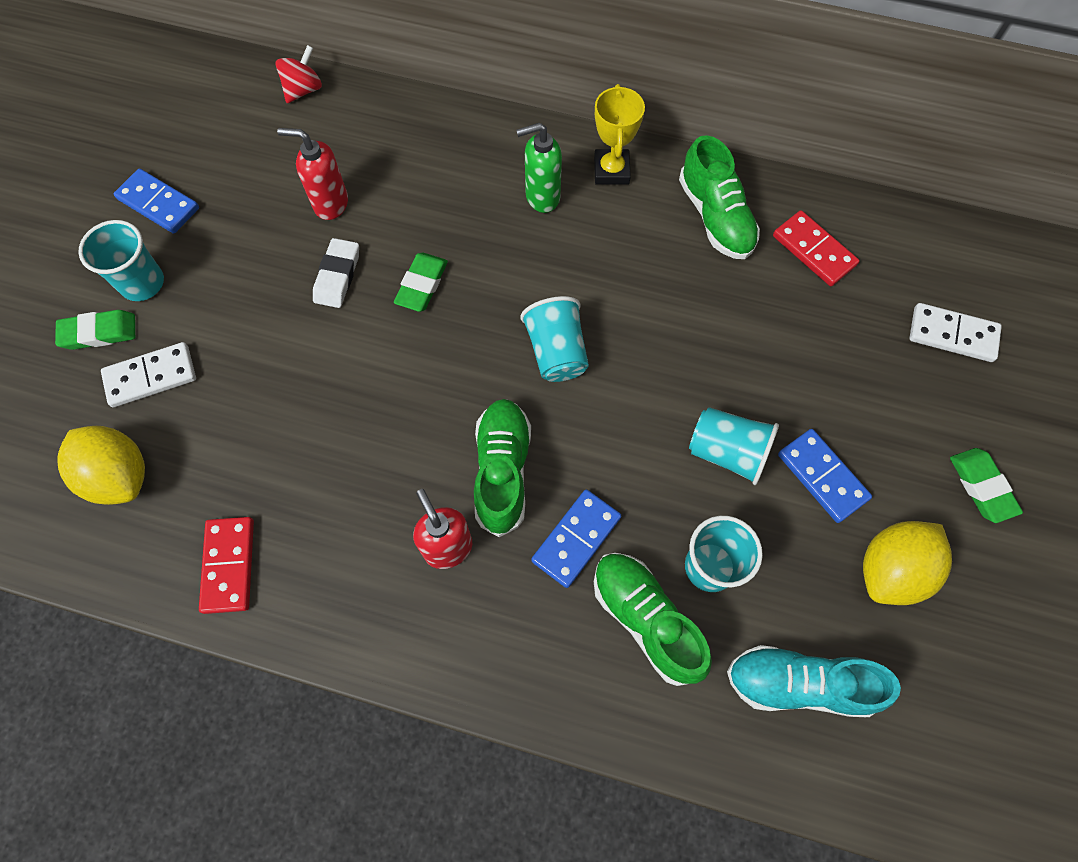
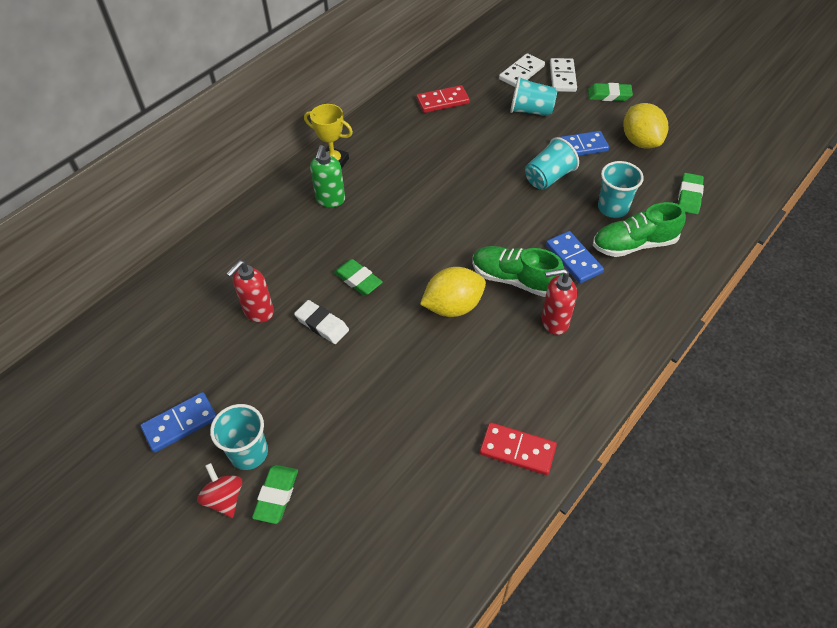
camera: 65 degrees left, 15 degrees down
(119, 475) = (413, 508): yellow lemon -> yellow lemon (453, 306)
(151, 376) = (338, 466): white domino -> white domino (562, 77)
(303, 90) = (144, 300): red spinning top -> red spinning top (224, 498)
(556, 351) = (446, 228): turquoise cup -> turquoise cup (531, 111)
(715, 217) = (396, 130): green shoe -> none
(799, 683) = (689, 196): turquoise shoe -> green eraser

